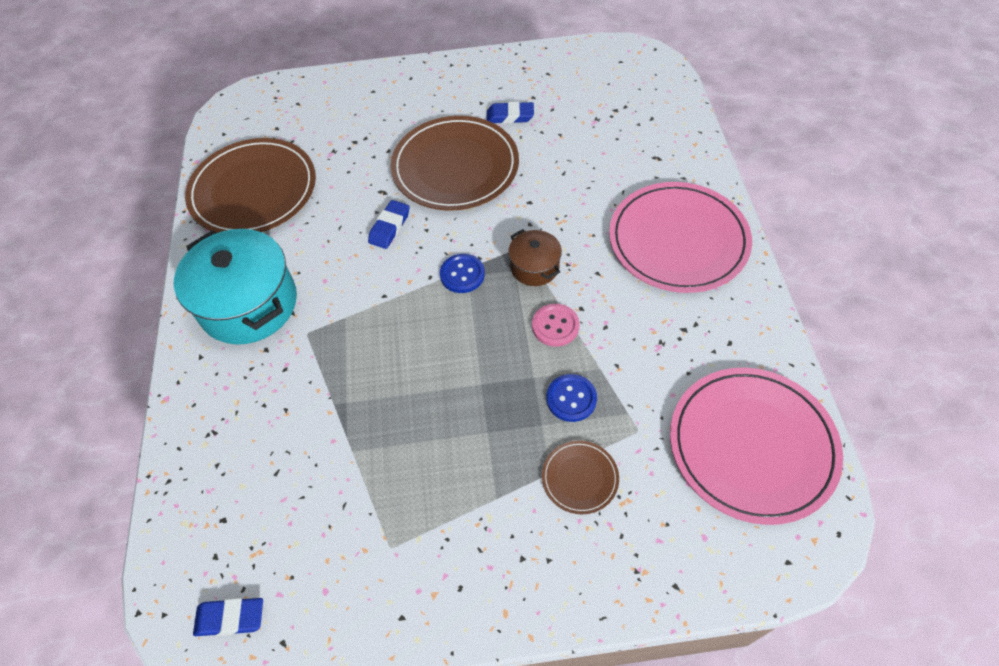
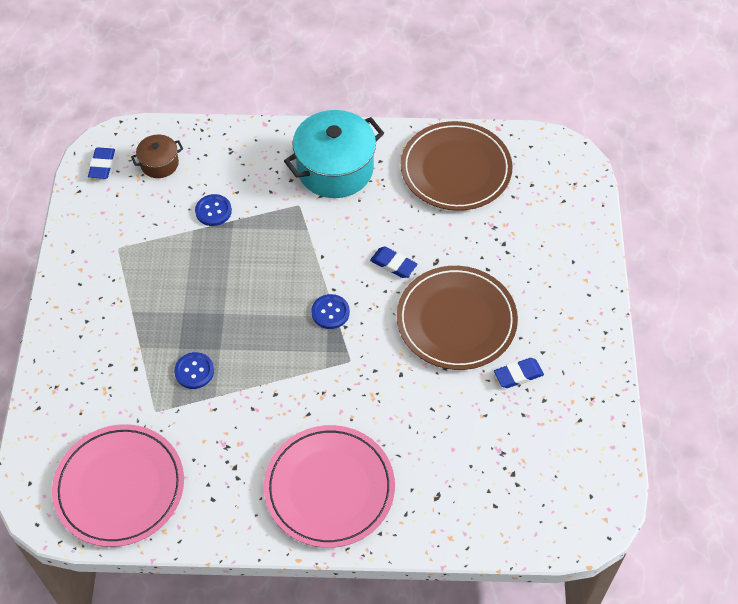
camera: 95 degrees right, 0 degrees up
(319, 431) = (213, 211): none -> blue button
(510, 116) = (518, 375): blue eraser -> blue eraser turned 60 degrees clockwise
(535, 267) = (325, 367): brown pot -> brown pot (159, 164)
(555, 326) = (262, 372): pink button -> none
(580, 478) = (130, 365): brown plate -> none

